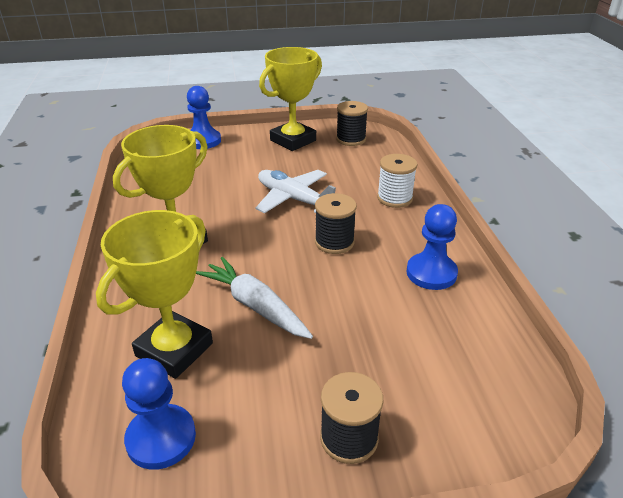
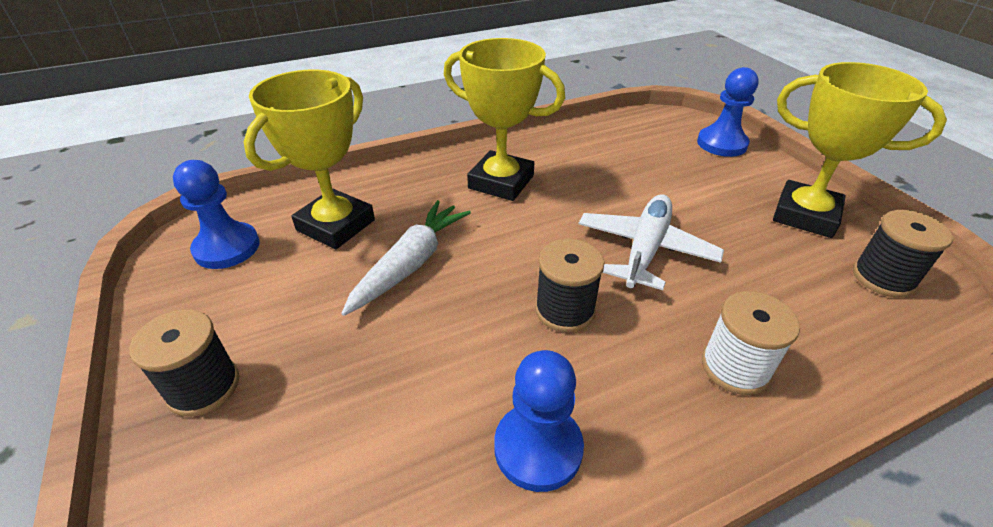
camera: 75 degrees right, 5 degrees up
(174, 349) = (336, 225): yellow trophy -> yellow trophy turned 75 degrees counterclockwise

